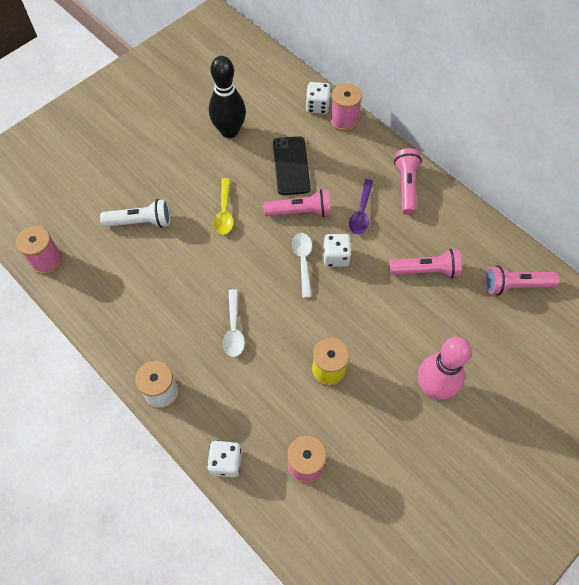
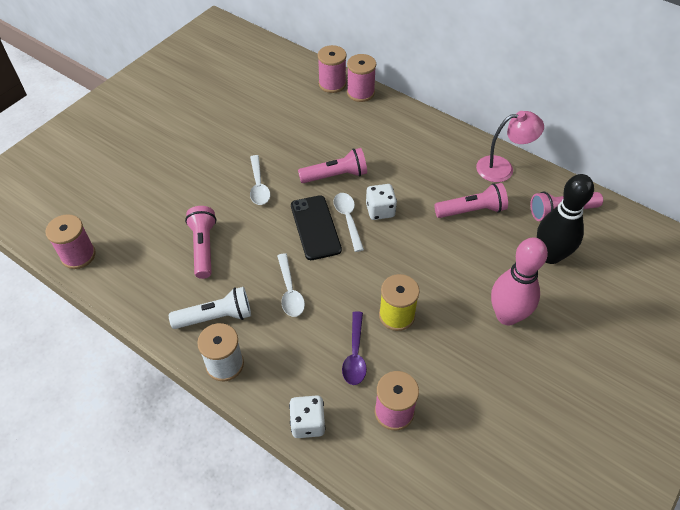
camera: 10 degrees left, 10 degrees down
(140, 221) = (173, 206): white flashlight -> white flashlight (216, 317)
(224, 212) = (259, 186): yellow spoon -> white spoon
(229, 131) = (250, 115): black bowling pin -> black bowling pin (550, 255)
(291, 166) = (317, 137): black phone -> black phone (315, 227)
(317, 106) = (332, 84): white dice -> pink spool
(361, 212) = (396, 168): purple spoon -> purple spoon (355, 355)
(406, 186) = (433, 140): pink flashlight -> pink flashlight (203, 247)
(468, 228) = (502, 168): none -> pink lamp

